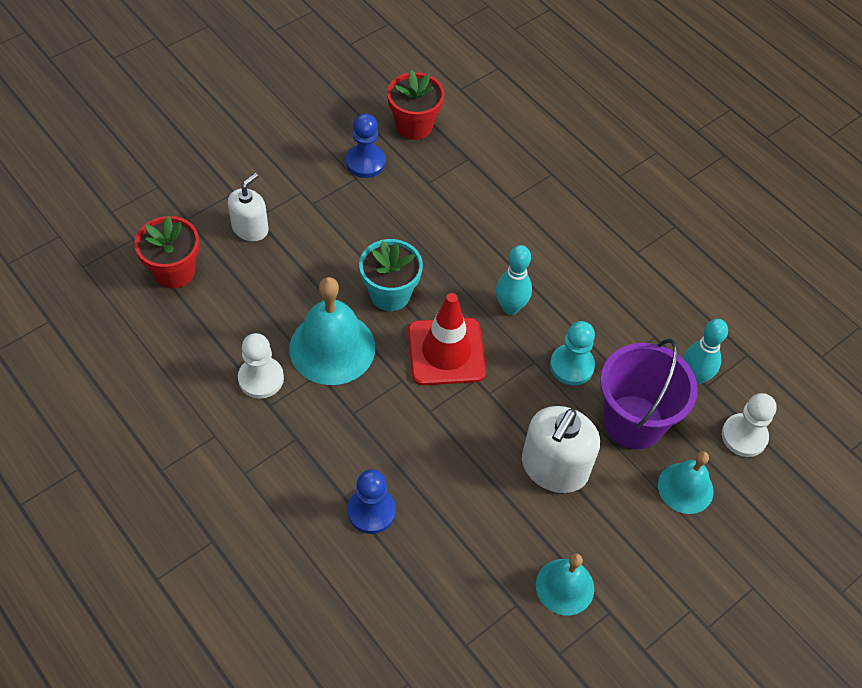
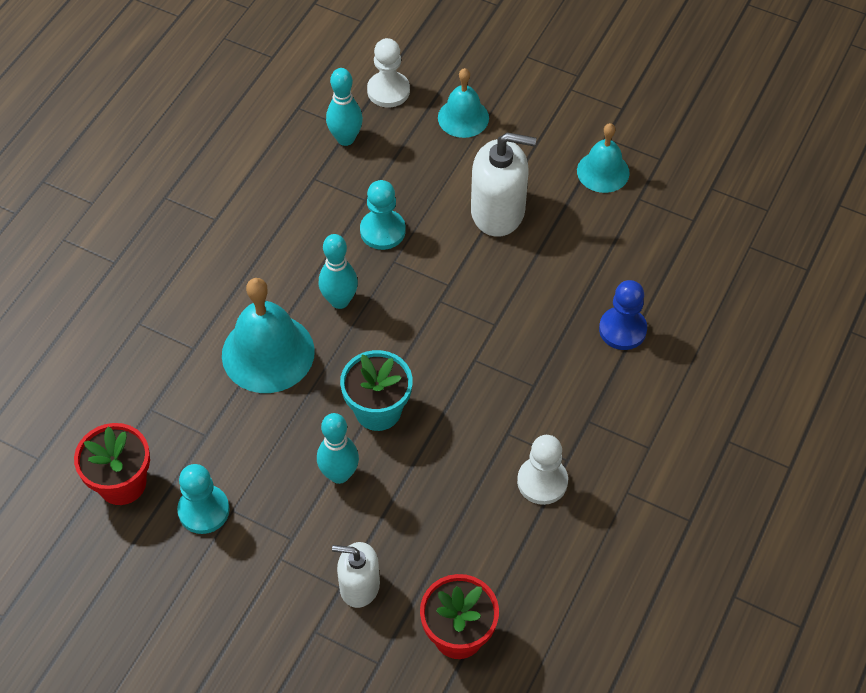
camera: 110 degrees left, 0 degrees up
(332, 347) = (471, 434): turquoise bell -> turquoise bell (268, 353)
(347, 249) = (339, 474): none -> turquoise bowling pin
(365, 162) = (203, 510): blue pawn -> turquoise pawn
(446, 352) = (422, 335): red traffic cone -> none
(633, 422) = (418, 169): purple bucket -> none

